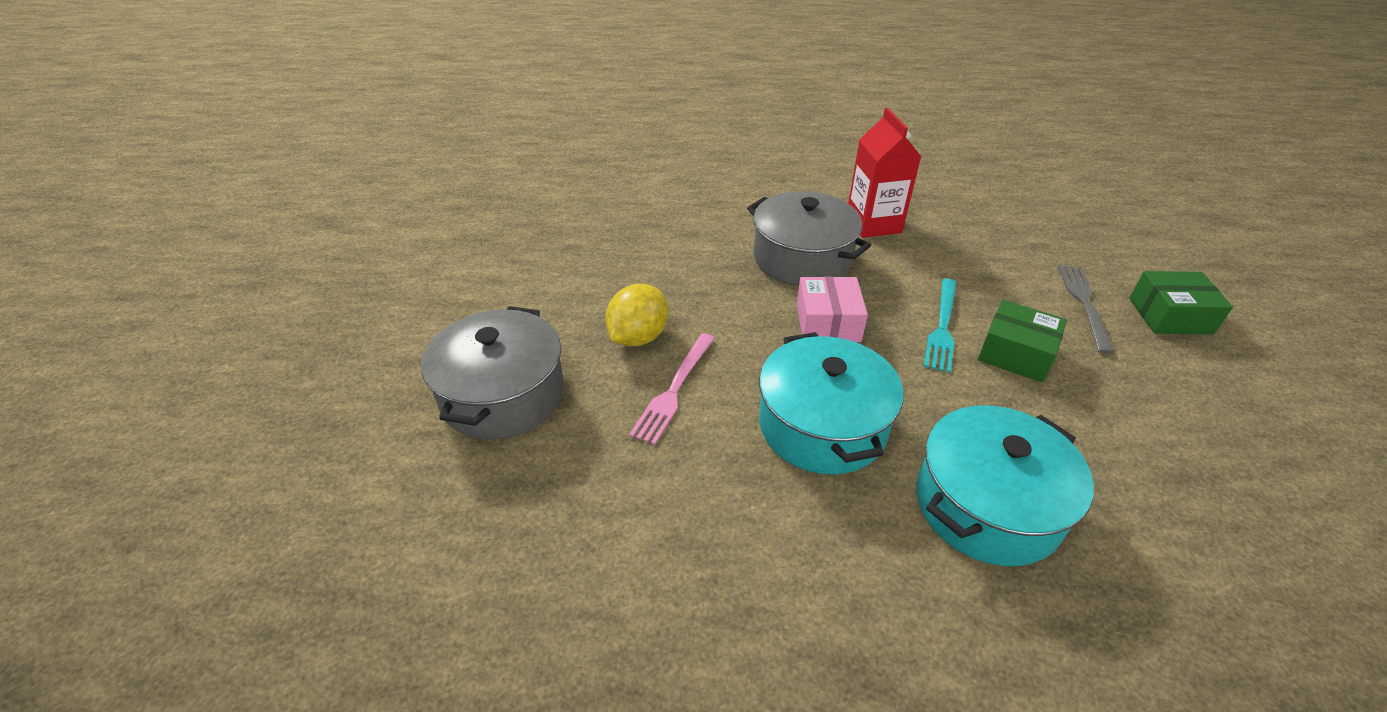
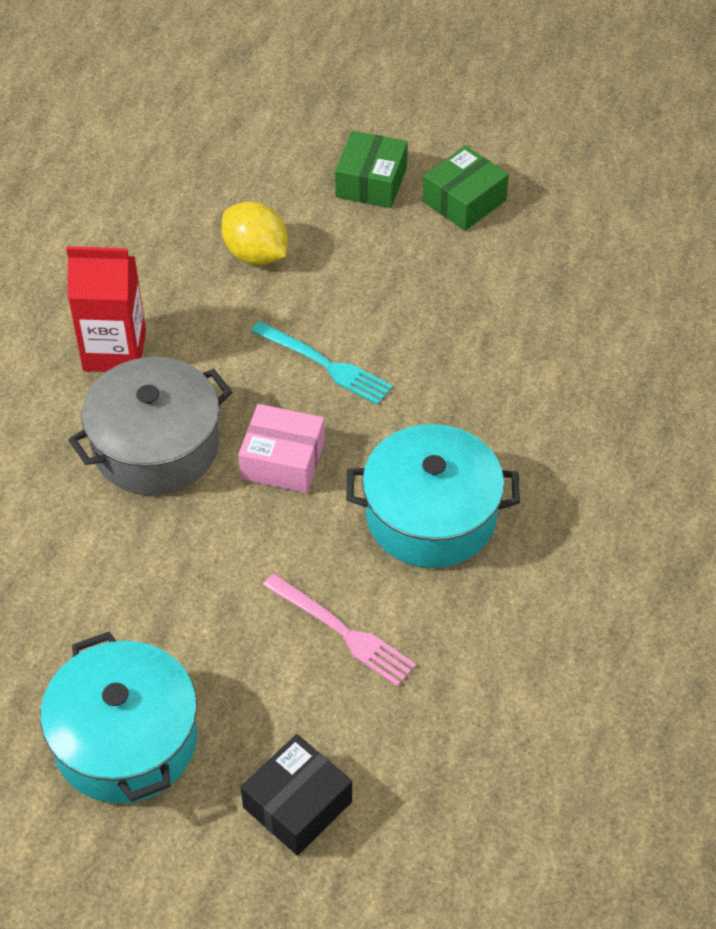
camera: 75 degrees left, 10 degrees up
(503, 395) = (297, 804): grey pot -> black box
(638, 337) = (243, 650): yellow lemon -> yellow lemon (256, 254)
(987, 505) = (552, 429): turquoise pot -> turquoise pot (125, 740)
(1015, 353) = (383, 324): green box -> green box (464, 201)
(1084, 303) = (330, 235): grey fork -> none

